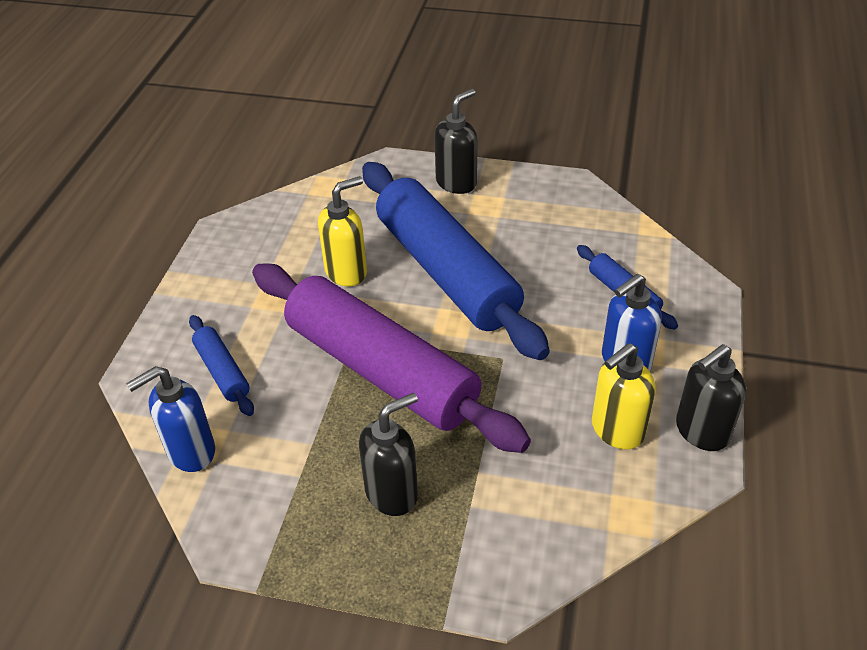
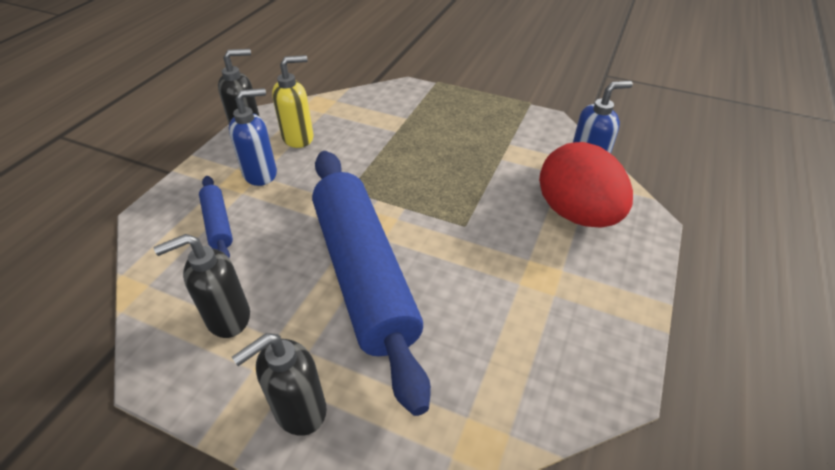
camera: 170 degrees left, 0 degrees up
(222, 371) = (576, 214): blue rolling pin -> red egg
(346, 272) = (465, 292): yellow soap dispenser -> none
(380, 370) = (446, 195): purple rolling pin -> none
(392, 493) = (451, 128): black soap dispenser -> black soap dispenser (227, 318)

